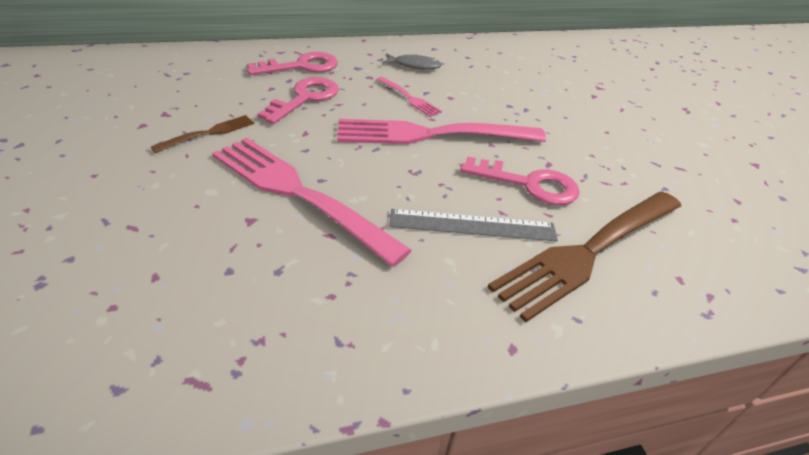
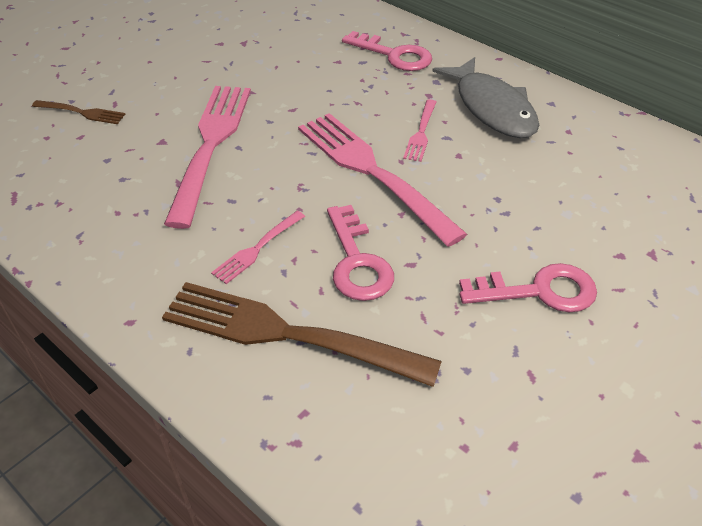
camera: 60 degrees right, 5 degrees up
(209, 133) = (241, 71): brown fork -> brown fork (82, 112)
(305, 98) = (343, 83): pink key -> pink key (539, 291)
(414, 65) = (492, 108): grey fish -> grey fish, size x1.96
(472, 225) = (257, 248): grey ruler -> pink fork

